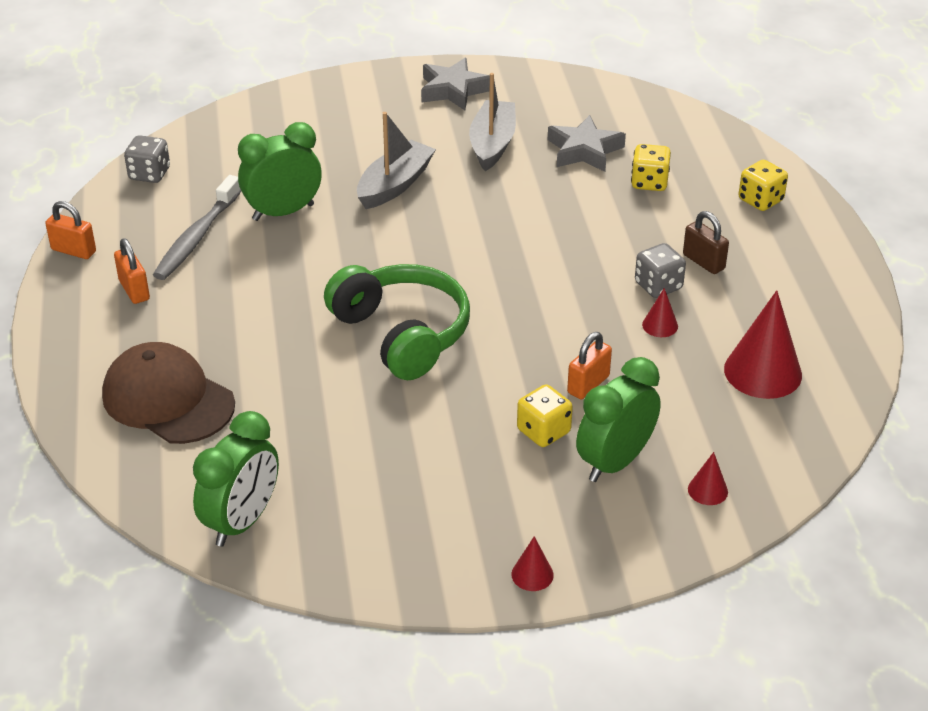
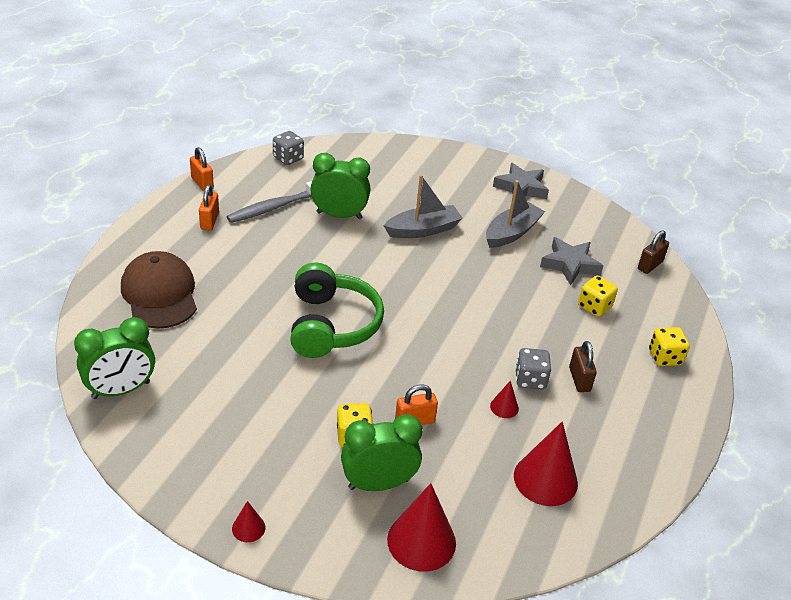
camera: 30 degrees right, 0 degrees up
(662, 114) = (650, 265): none -> brown padlock
(707, 490) = (421, 541): red cone -> red cone, size x2.09

